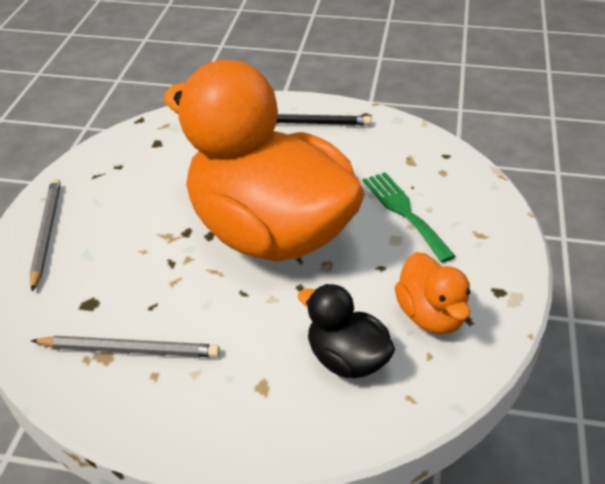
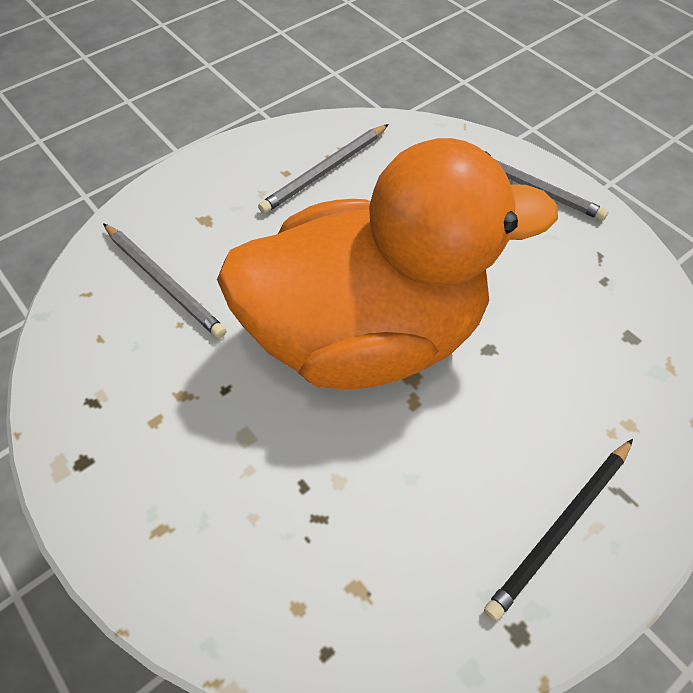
camera: 130 degrees right, 15 degrees up
(347, 360) = (164, 282): black duck -> grey pencil
(404, 212) = (274, 484): green fork -> none
(431, 316) = (128, 376): orange duck -> none

